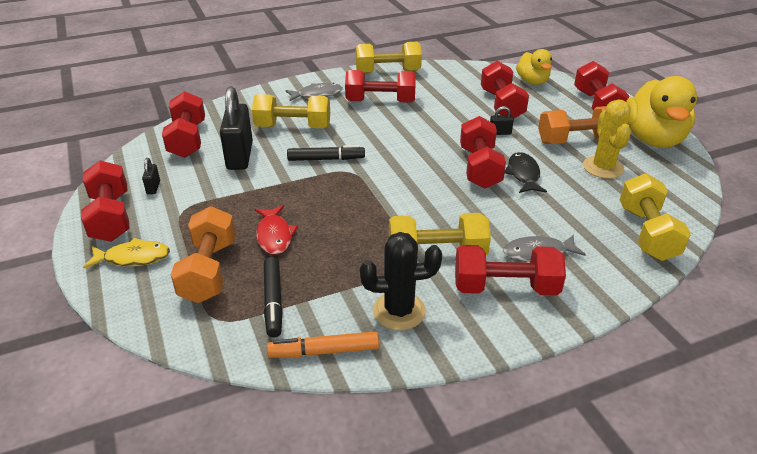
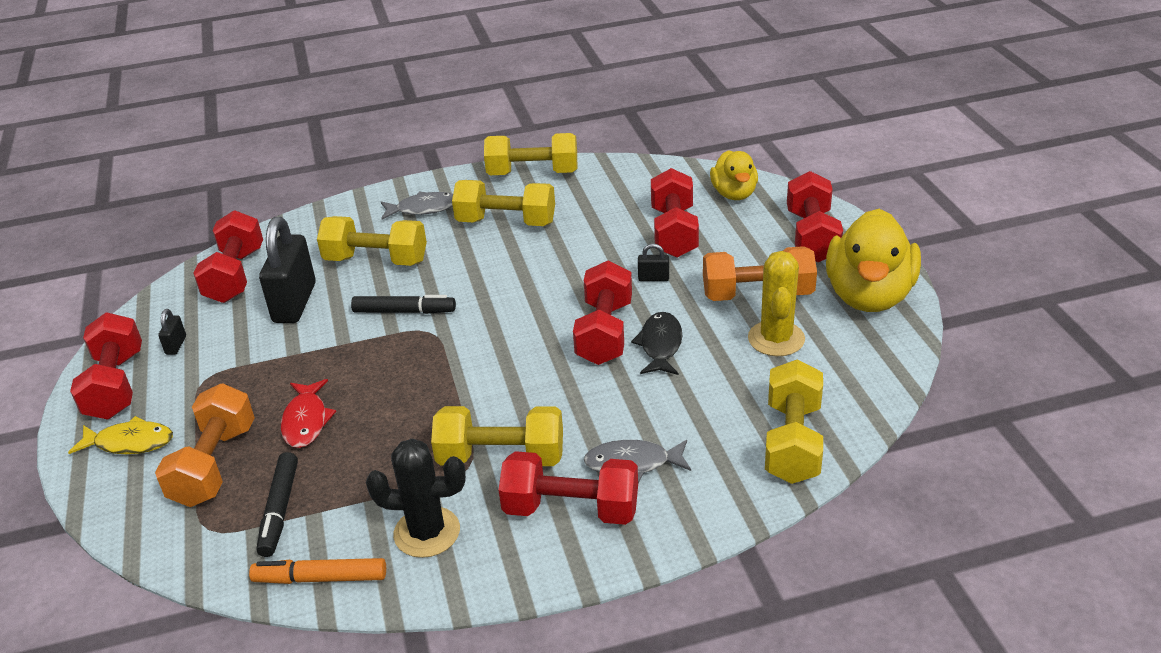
camera: 10 degrees right, 0 degrees up
(380, 101) = (506, 222): red dumbbell -> yellow dumbbell

